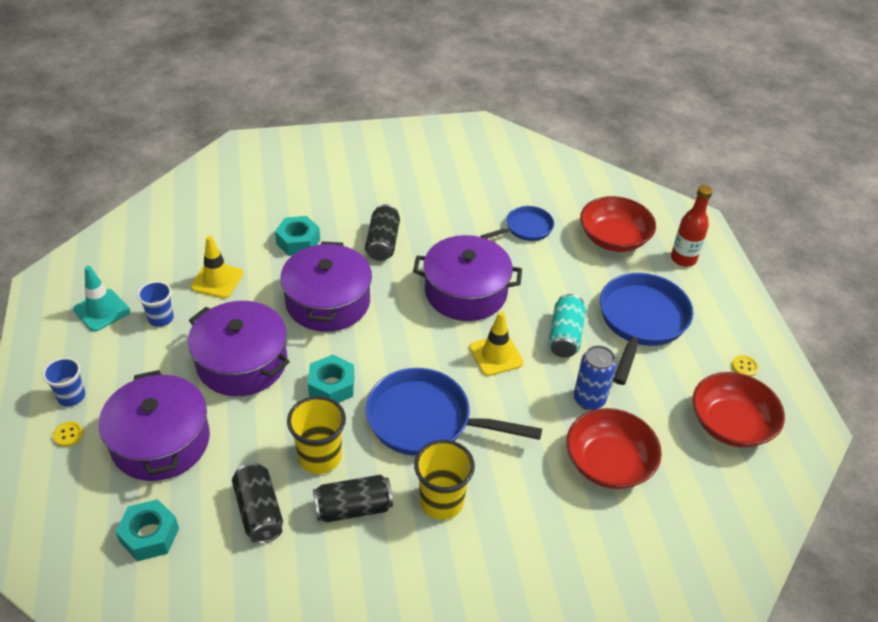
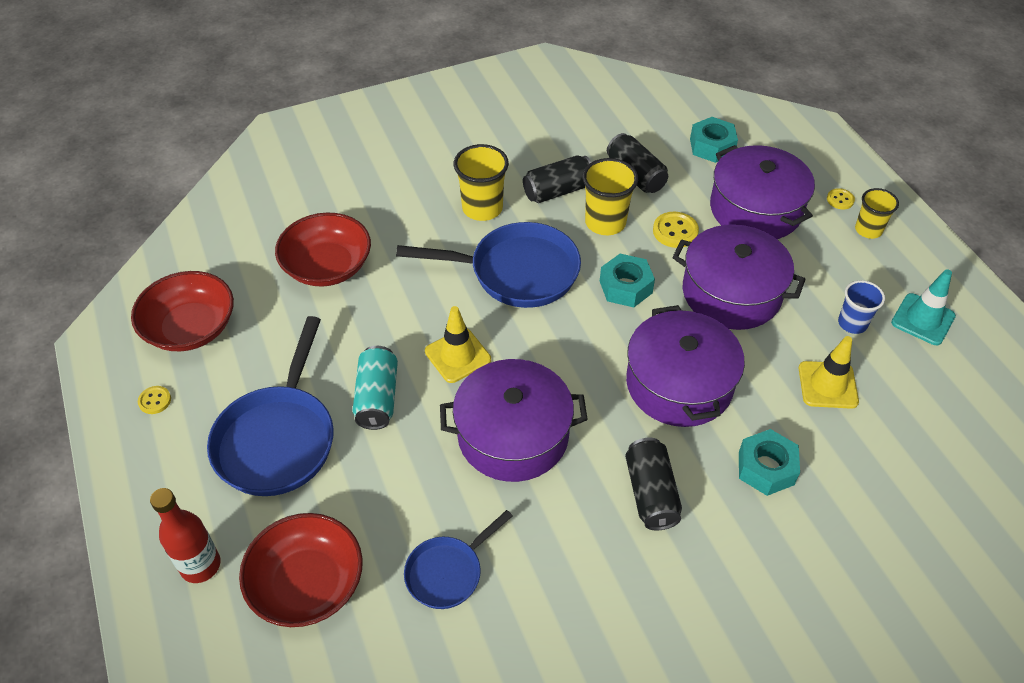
camera: 170 degrees right, 5 degrees up
(71, 396) = (868, 230): blue cup -> yellow cup
(256, 433) = (675, 231): none -> yellow button
(589, 399) = (347, 325): blue can -> none

